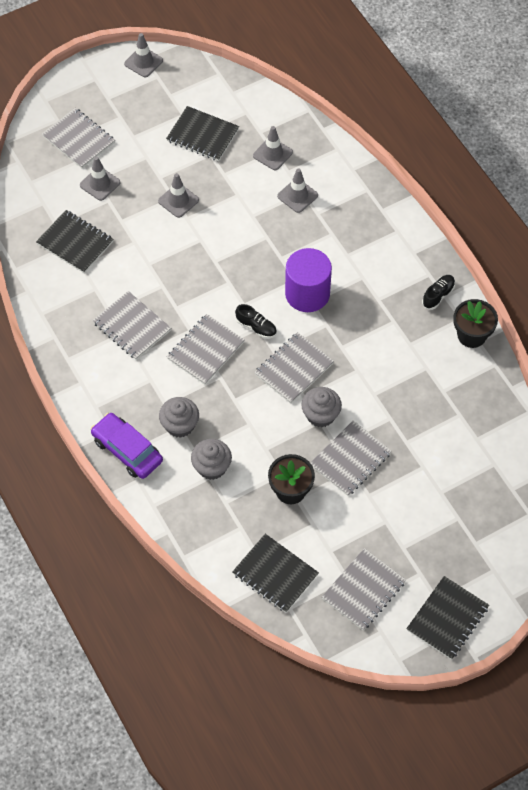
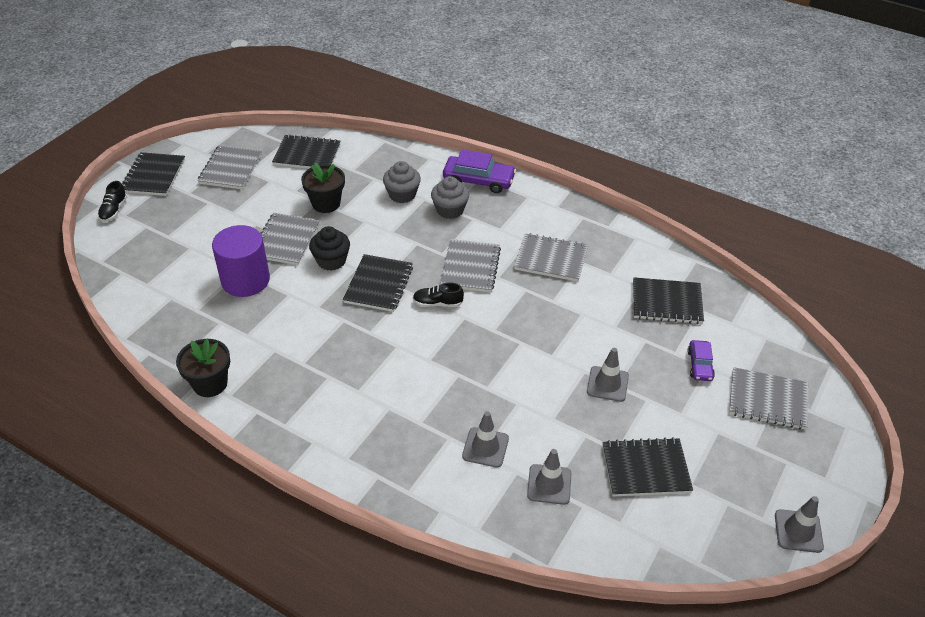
camera: 150 degrees right, 15 degrees down
(100, 184) = (700, 365): grey traffic cone -> purple car
(294, 369) = (378, 284): grey notebook -> black notebook
(307, 293) = (407, 352): purple cylinder -> purple cylinder (245, 280)
(320, 415) = (331, 261): grey cupcake -> black cupcake
(438, 295) = (264, 408): black shoe -> black shoe (114, 210)

